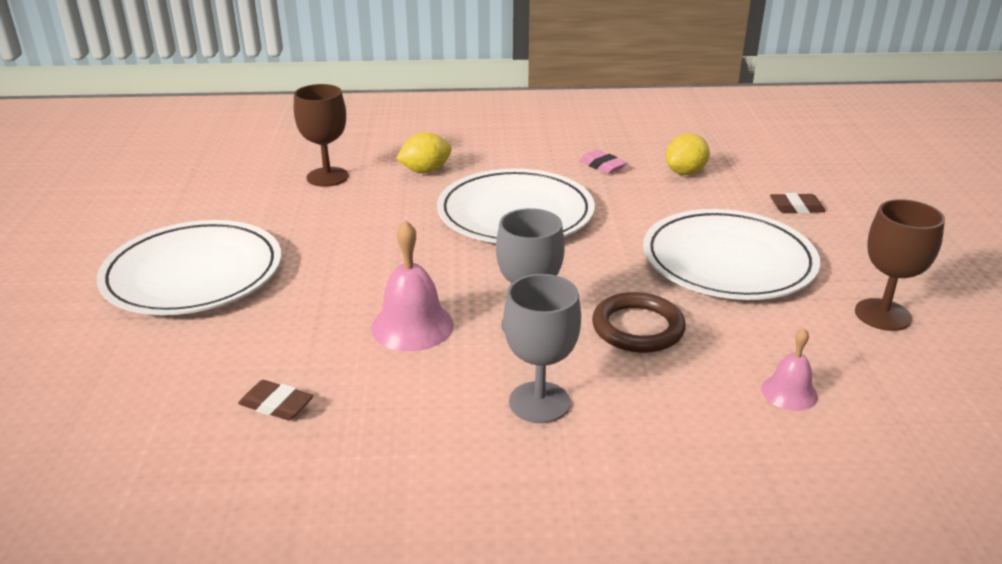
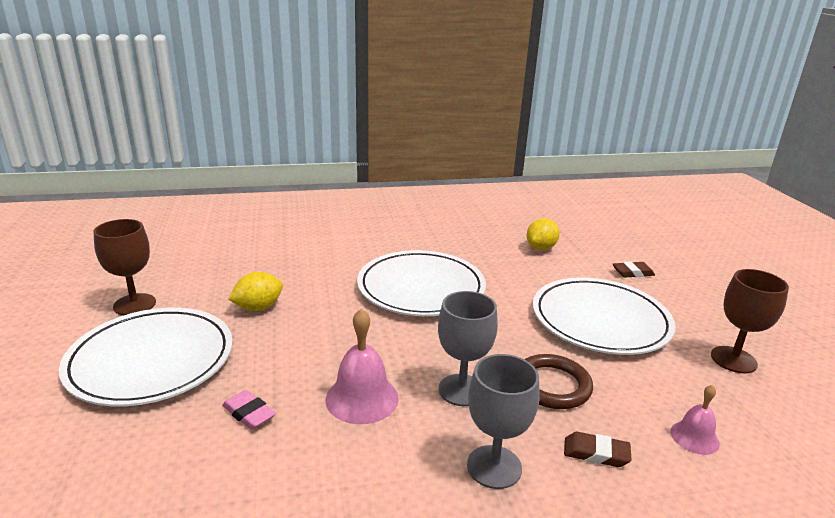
camera: 10 degrees left, 5 degrees down
(276, 405) = (253, 493): brown eraser -> brown eraser (596, 453)
(327, 177) = (257, 263): brown goblet -> brown goblet (134, 304)
(425, 171) = (338, 255): yellow lemon -> yellow lemon (258, 307)
(602, 166) = (476, 245): pink eraser -> pink eraser (249, 413)

